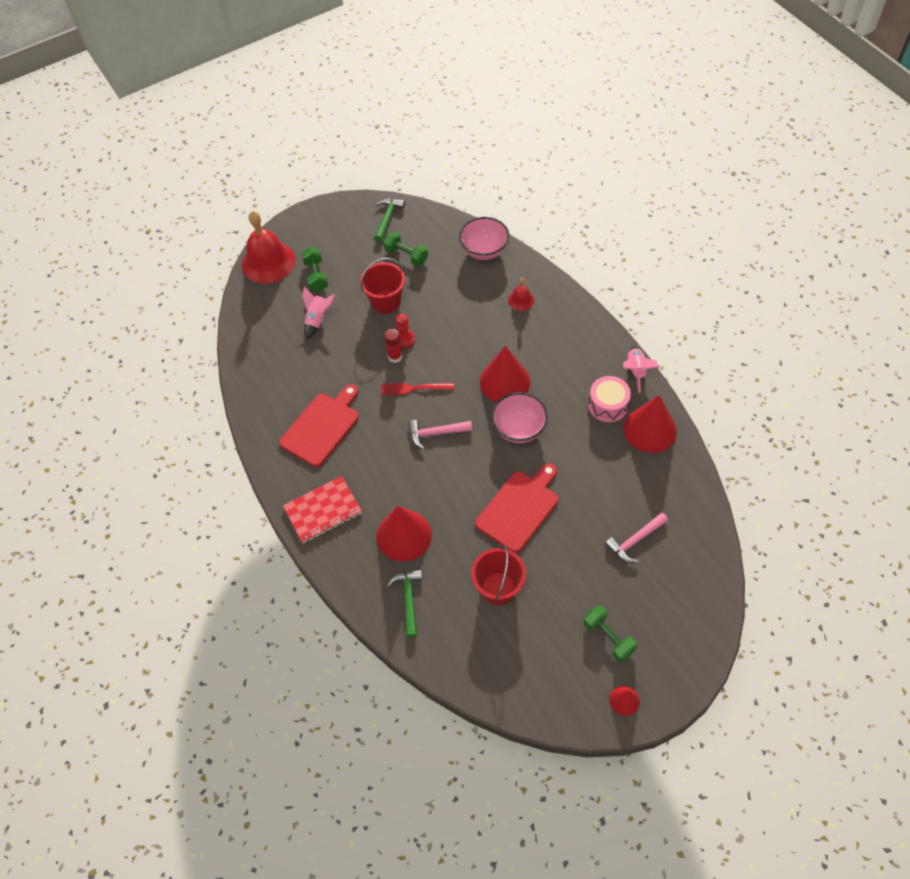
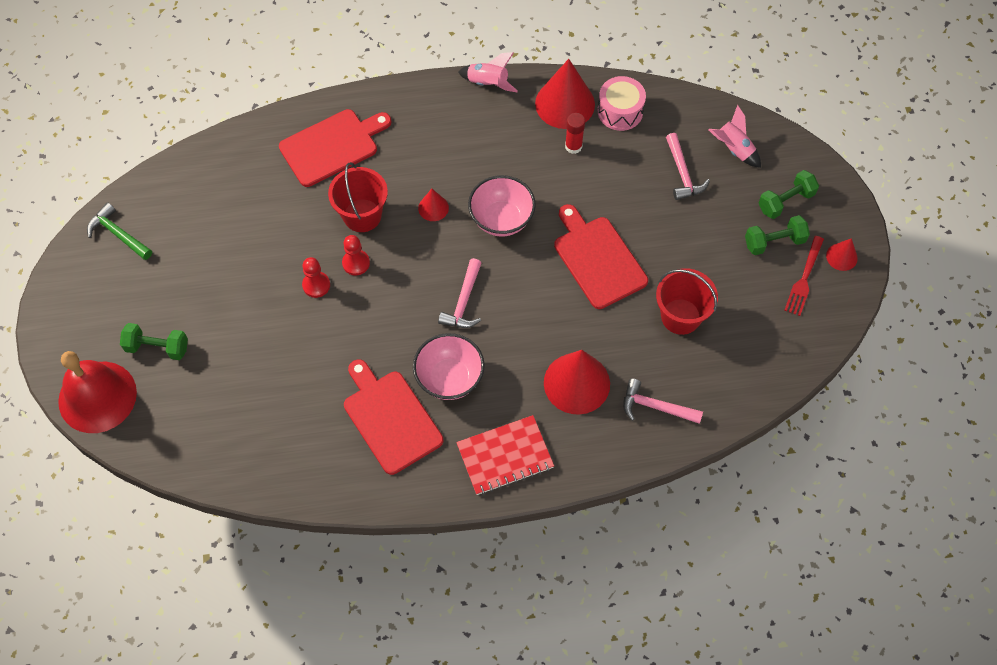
camera: 70 degrees left, 5 degrees up
(318, 320) = (229, 369): pink rocket -> pink rocket (733, 149)
(323, 511) = (505, 456): red notebook -> red notebook turned 75 degrees clockwise
(386, 302) = (248, 284): red bucket -> red bucket (362, 215)
(395, 357) = (335, 304): red glue stick -> red glue stick (573, 146)
(406, 256) = (191, 236): green dumbbell -> green dumbbell (785, 201)
(409, 600) = (655, 407): green hammer -> pink hammer
(414, 388) = (391, 301): red fork -> red fork (804, 278)
(433, 355) = (356, 263): none -> red pawn
(484, 251) = (238, 153): pink bowl -> pink bowl (449, 378)
(504, 382) = (433, 208): red cone -> red cone, size x0.49
(521, 300) = (332, 146): red bell -> red cutting board
(608, 405) = (516, 126): pink drum -> pink drum (620, 111)

